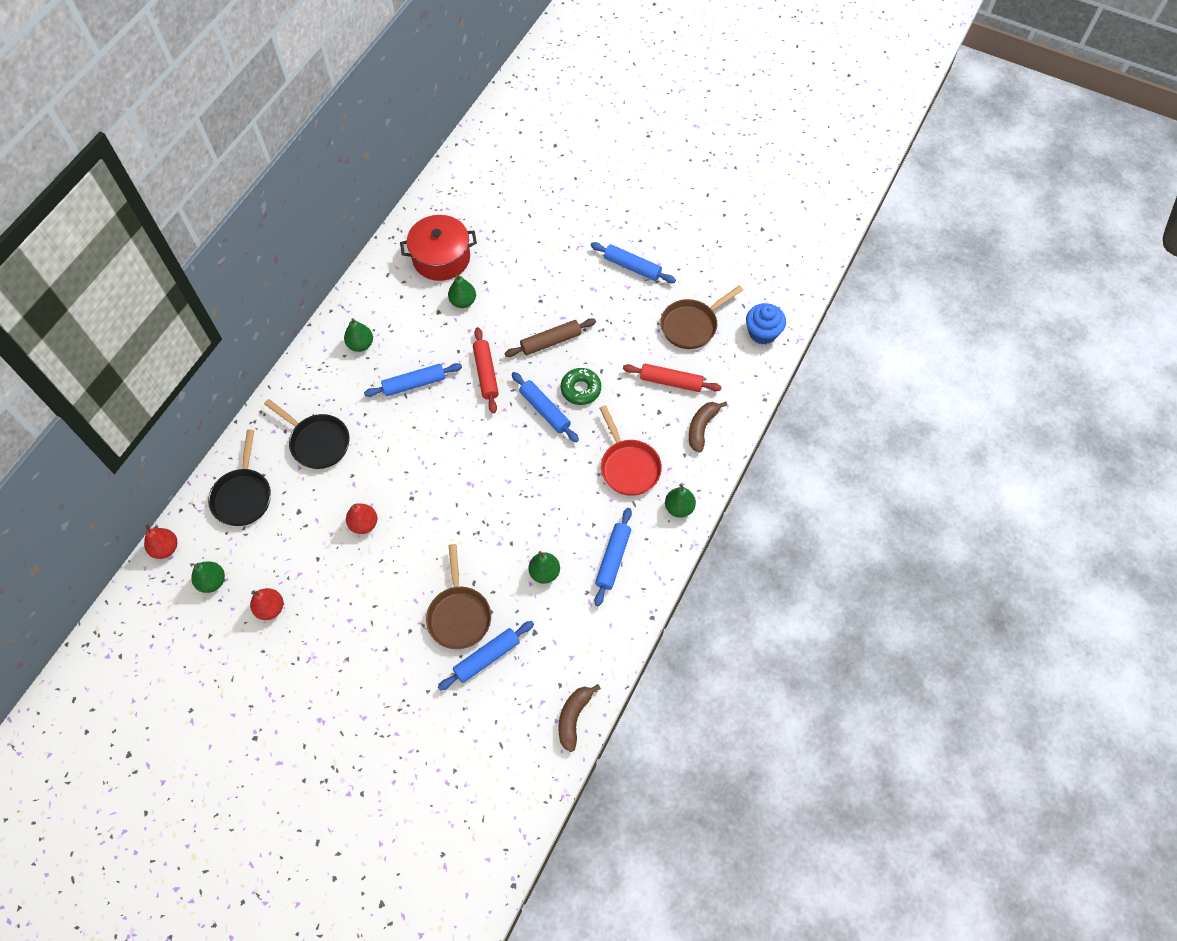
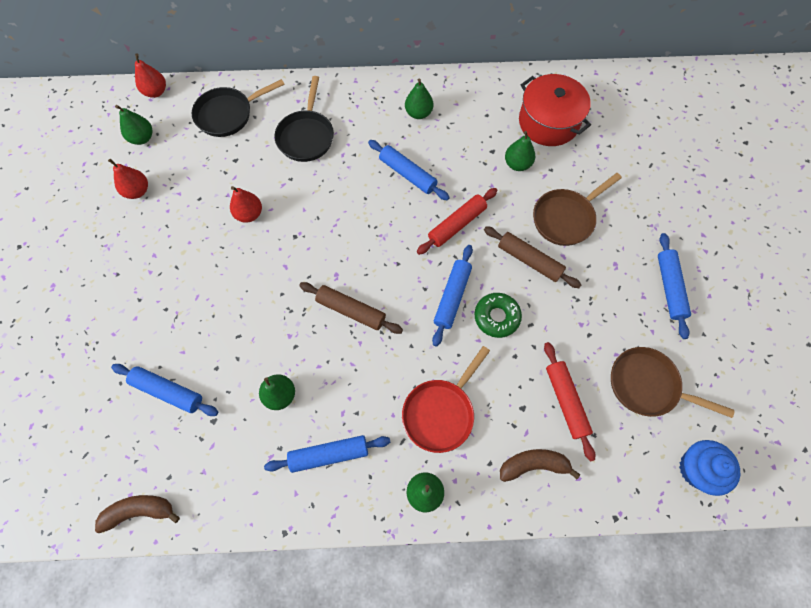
camera: 60 degrees right, 5 degrees up
(459, 615) = (199, 342): brown pan -> brown pan (565, 218)
(508, 487) = (351, 310): none -> brown rolling pin

